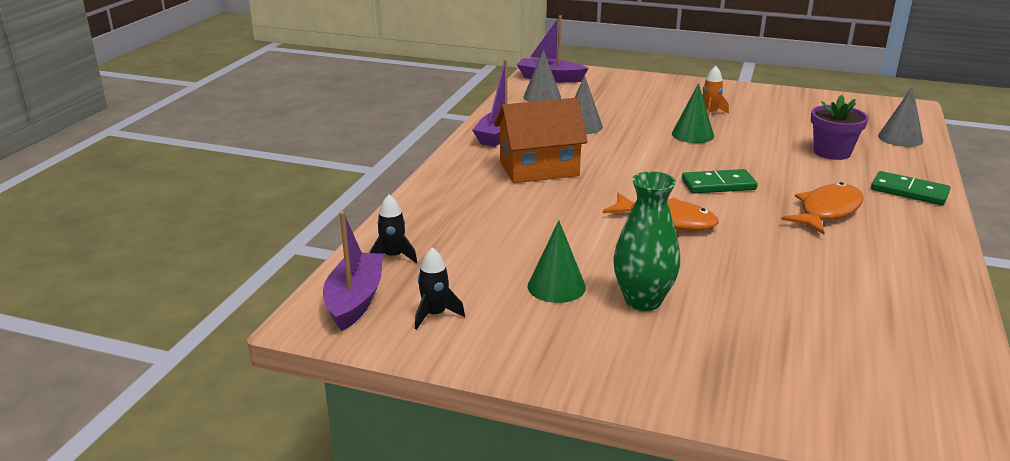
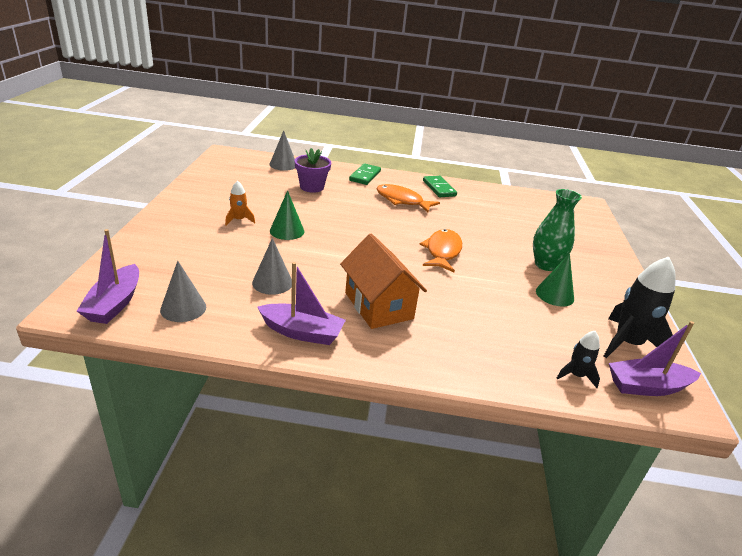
camera: 105 degrees left, 5 degrees up
(435, 314) = (627, 343): black rocket -> black rocket, size x1.92
(718, 185) = (379, 229): green domino -> green domino (439, 188)

